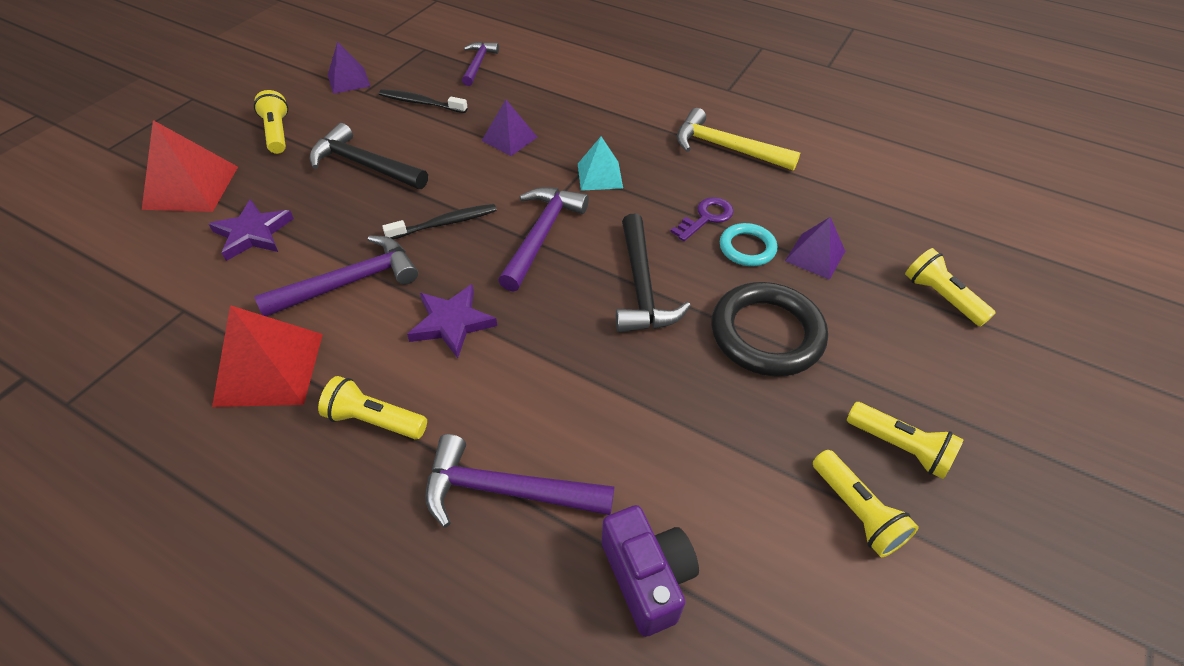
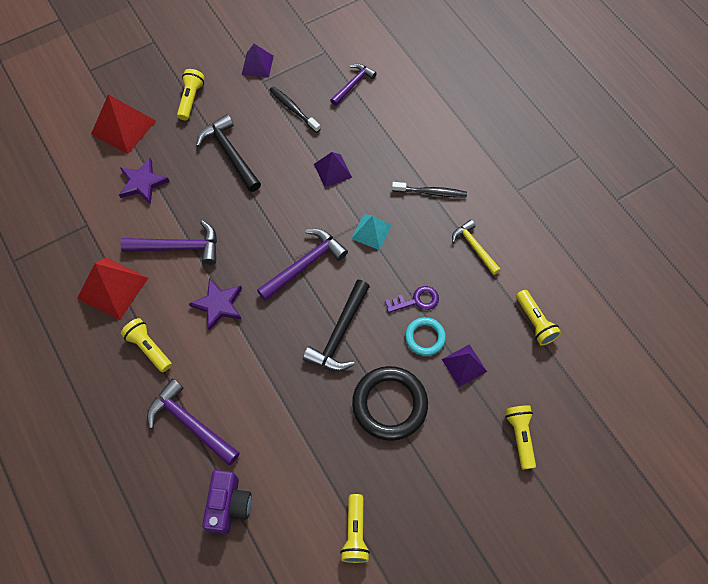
camera: 30 degrees right, 15 degrees up
(444, 223) = (253, 227): black toothbrush -> black toothbrush (430, 192)
(726, 148) = (474, 247): yellow hammer -> yellow hammer, size x0.65
(899, 447) = (408, 512): yellow flashlight -> yellow flashlight (535, 322)

